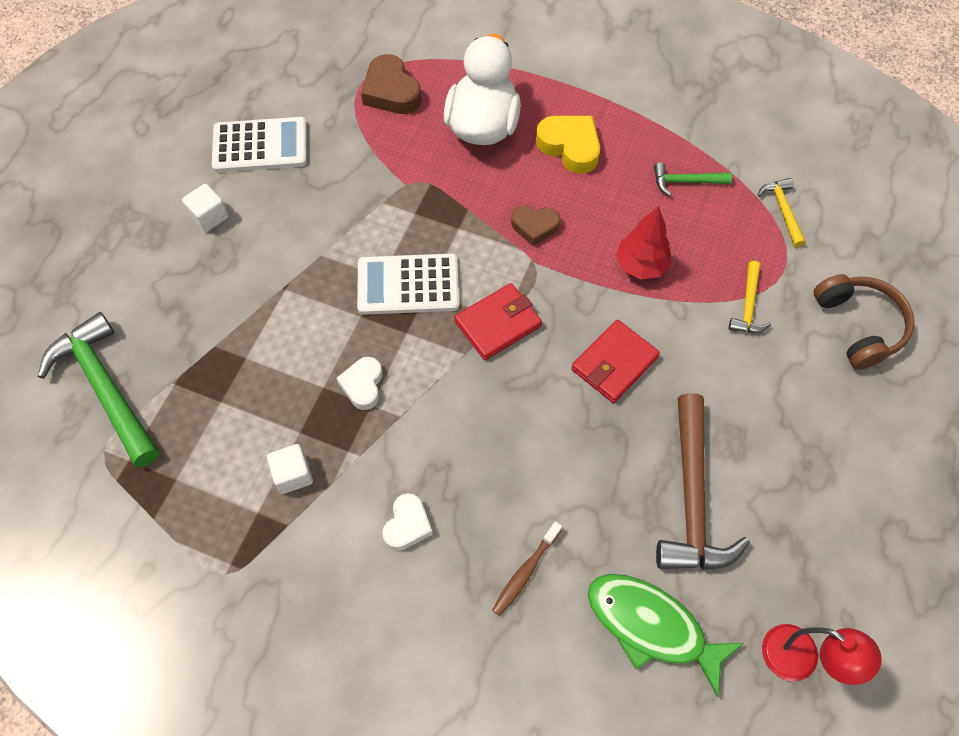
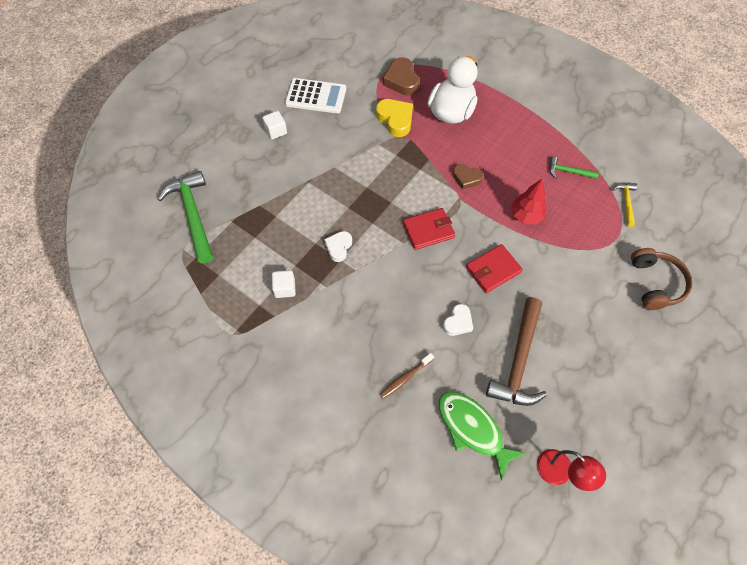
camera: 15 degrees right, 0 degrees up
(407, 525) = (343, 333): white heart -> white heart (458, 322)
(408, 285) = (381, 195): white calculator -> none
(570, 147) = (501, 135): yellow heart -> yellow heart (395, 120)
(748, 305) = (587, 255): yellow hammer -> none

